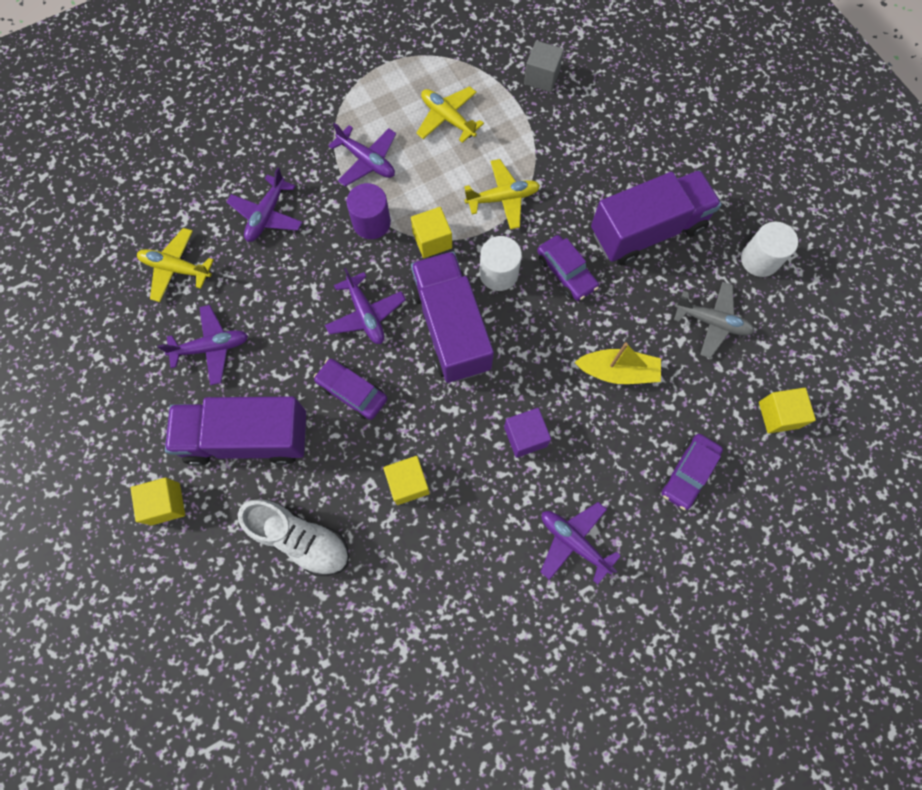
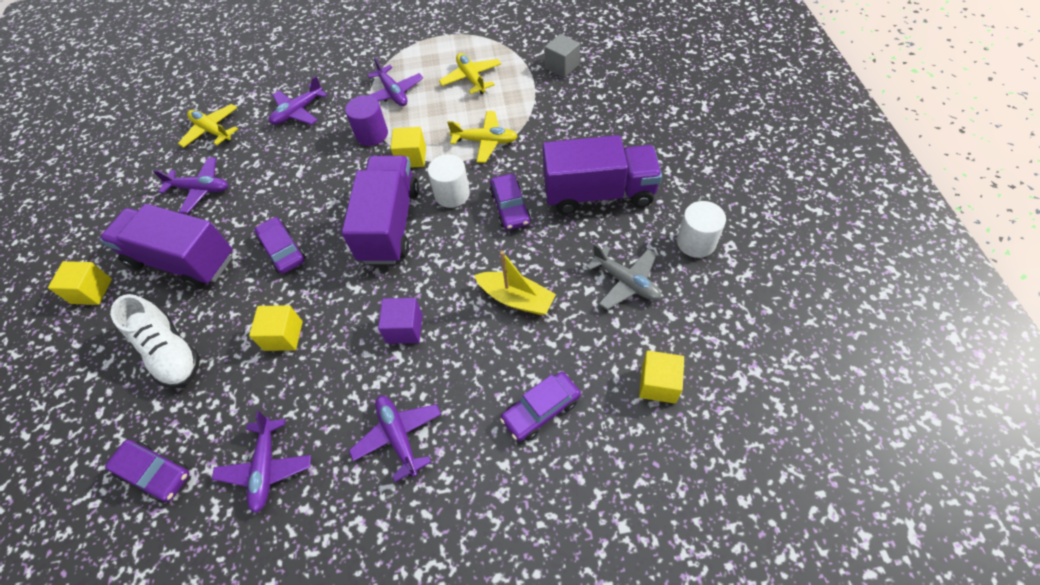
camera: 25 degrees right, 15 degrees down
(362, 657) = (155, 473): none -> purple car
(365, 314) = (328, 196): purple plane -> purple plane (266, 468)

